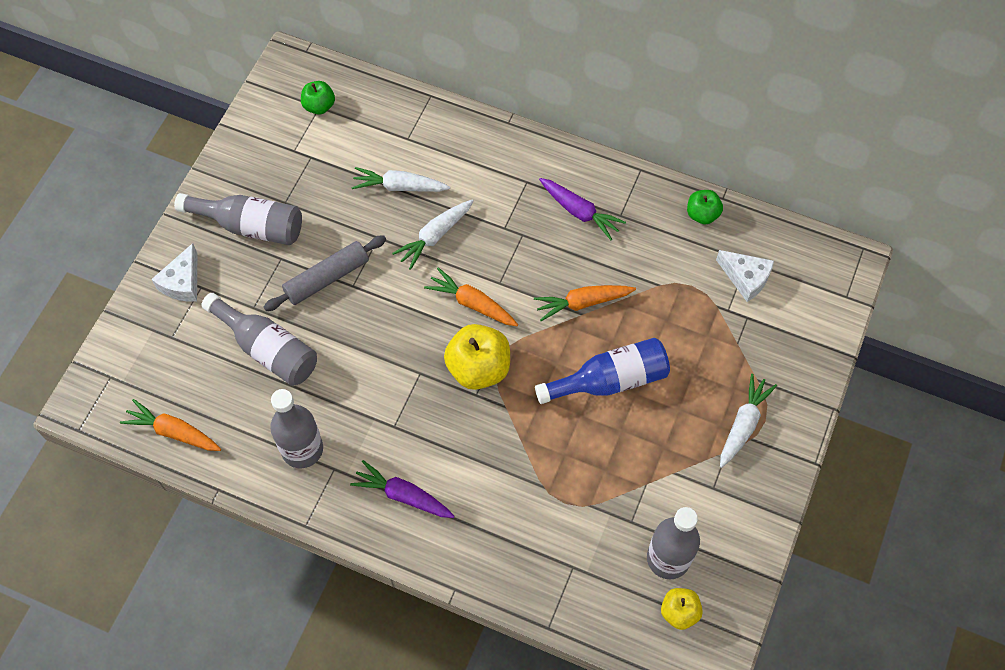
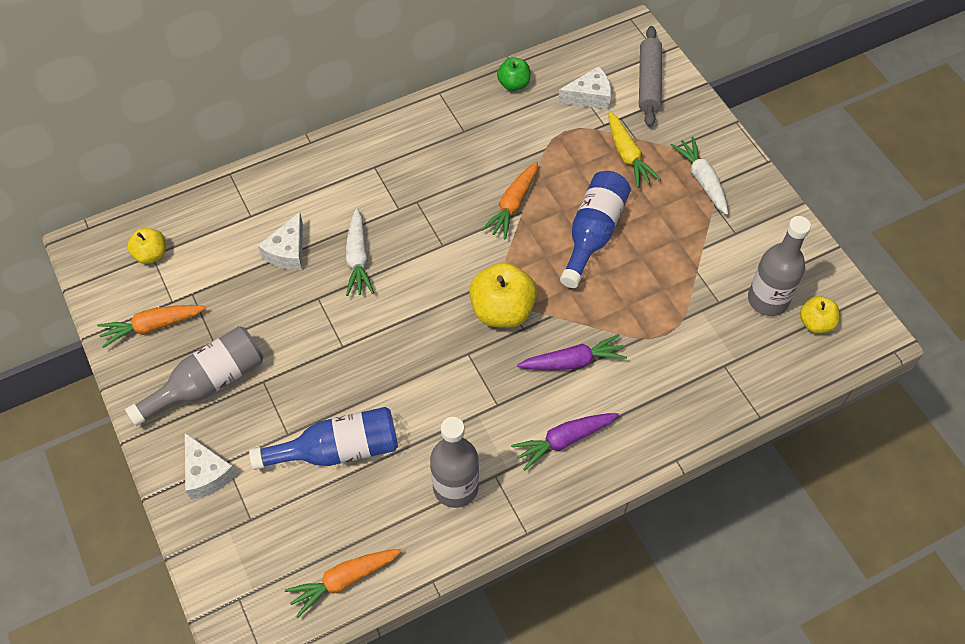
camera: 50 degrees left, 5 degrees down
(267, 349) = (337, 450): grey bottle -> blue bottle
(319, 106) = (151, 254): green apple -> yellow apple
(327, 278) = (316, 360): grey rolling pin -> grey rolling pin (648, 82)
(399, 186) = (287, 251): white carrot -> white cheese
(472, 303) = (442, 275): orange carrot -> orange carrot (152, 326)
(580, 212) = (435, 153): purple carrot -> purple carrot (573, 361)
(713, 350) = (628, 156): none -> yellow carrot

